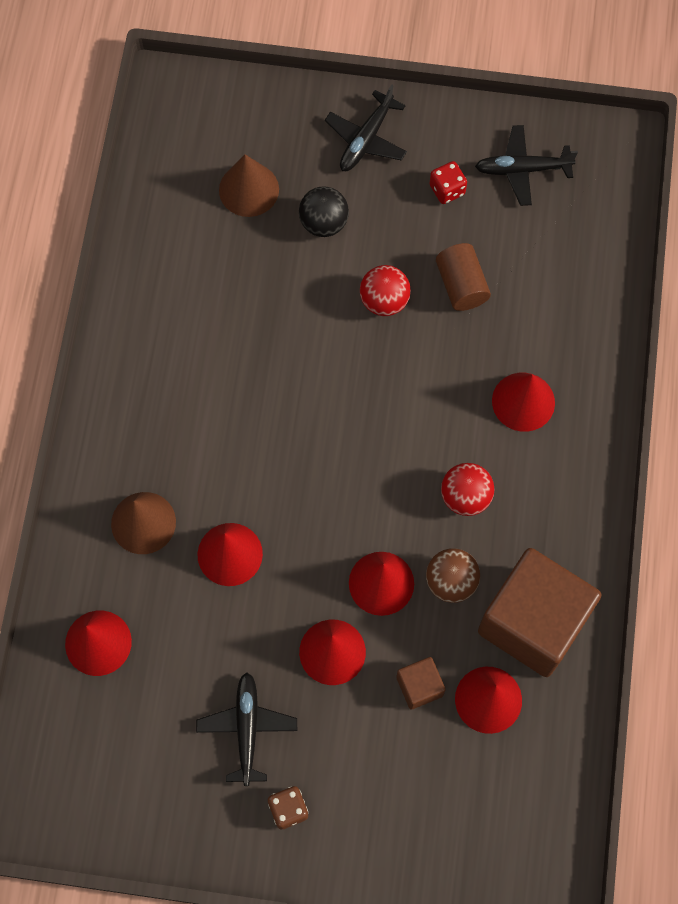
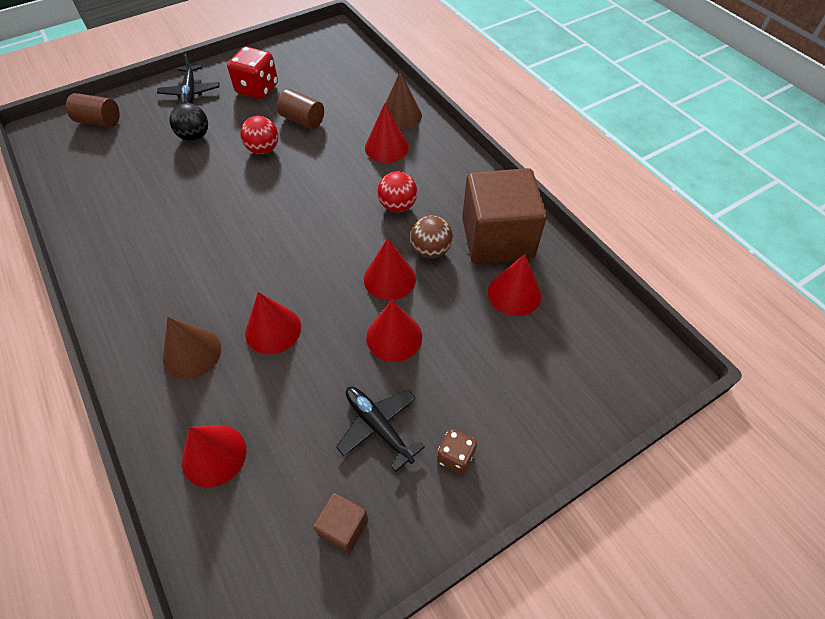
camera: 40 degrees left, 15 degrees down
(237, 120) = (99, 121): none -> brown cylinder
(249, 189) = (132, 146): brown cone -> brown cone (401, 115)
(419, 686) = (467, 316): brown cube -> brown cube (343, 527)
(447, 190) = (257, 89): red dice -> red dice, size x1.78
(523, 169) = (292, 63): black plane -> none

